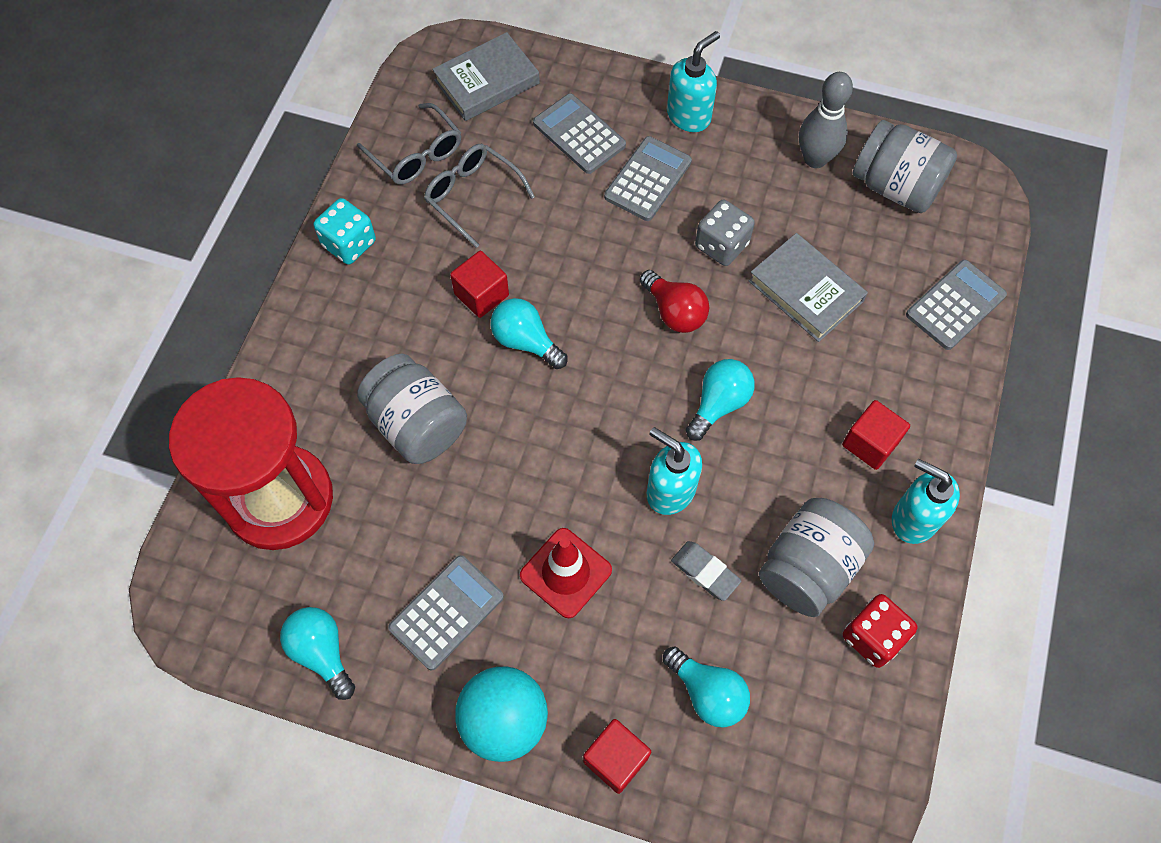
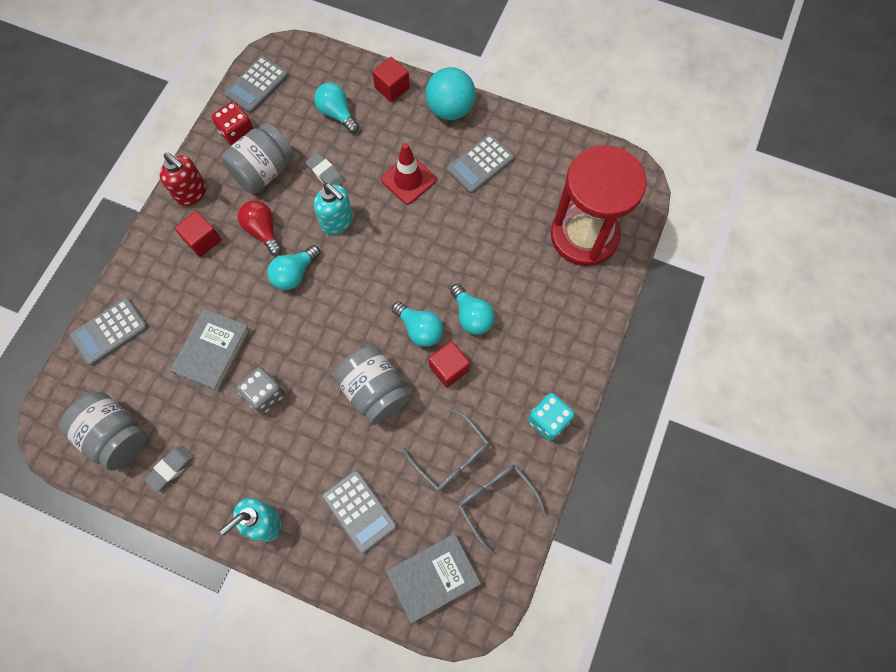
camera: 175 degrees left, 5 degrees up
(322, 652) = (552, 149): turquoise light bulb -> turquoise light bulb (471, 316)
(417, 424) = (497, 276): grey jar -> grey jar (374, 391)
(648, 179) = (310, 460): grey calculator -> grey calculator (256, 85)
(674, 312) = (311, 343): red light bulb -> red light bulb (263, 231)
(805, 291) = (213, 351): grey book -> grey book turned 60 degrees clockwise
(815, 159) = (171, 468): grey bowling pin -> grey eraser
(913, 519) = (191, 193): turquoise soap dispenser -> red soap dispenser

